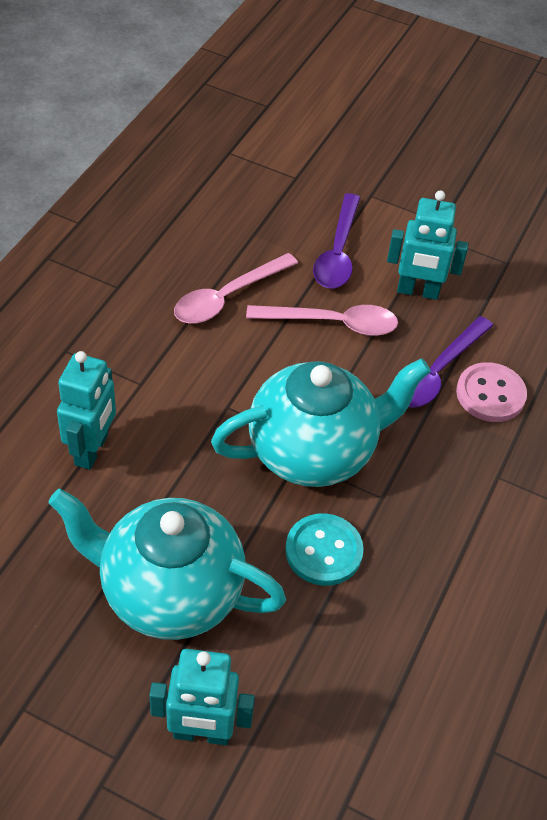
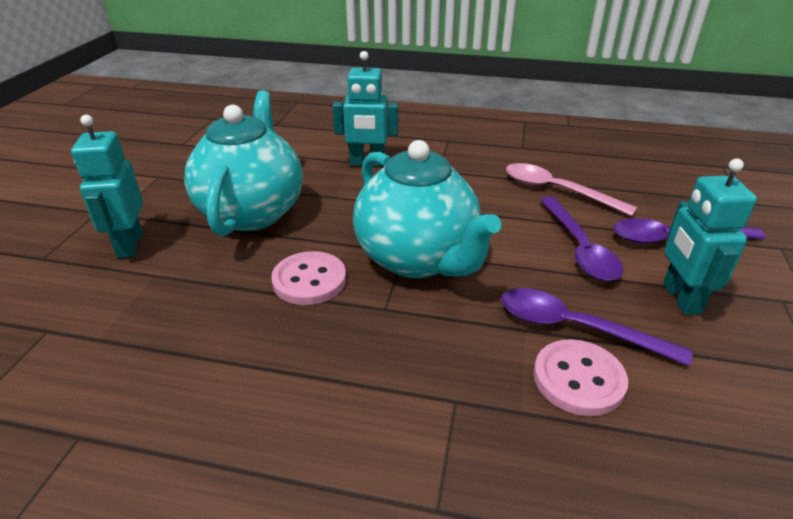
camera: 80 degrees right, 15 degrees down
(323, 551) = (309, 280): turquoise button -> pink button
(332, 323) = (579, 248): pink spoon -> purple spoon

